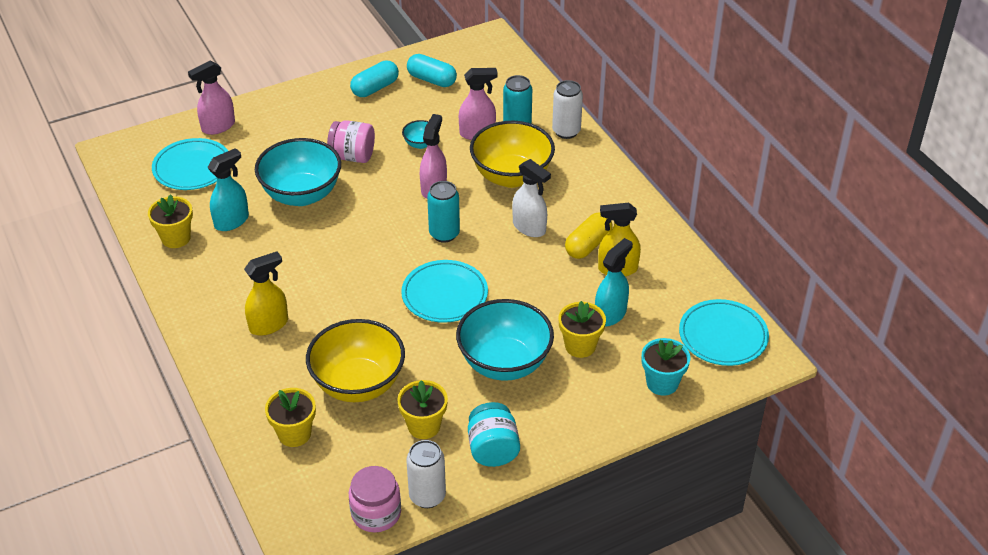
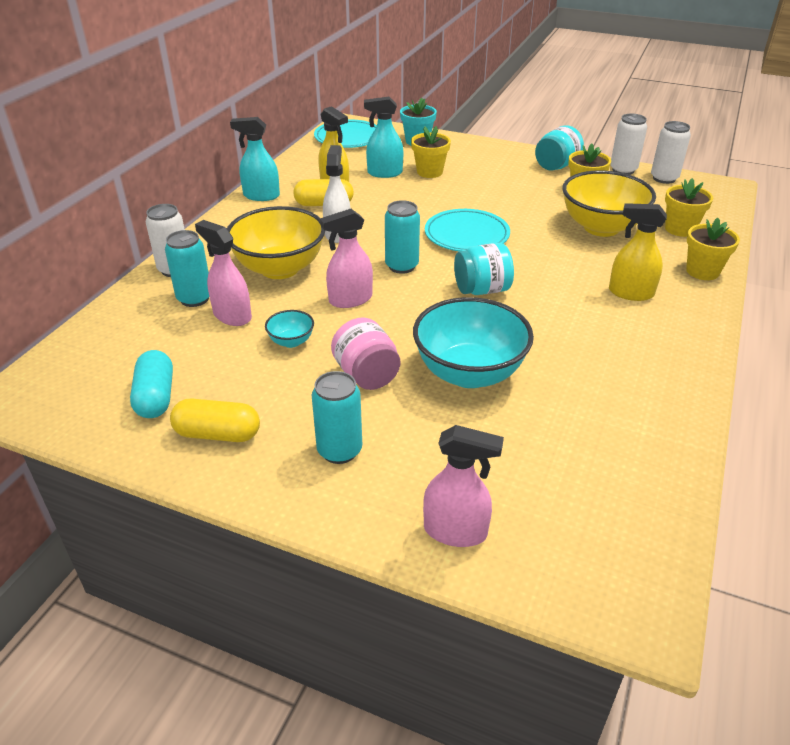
camera: 130 degrees left, 5 degrees down
(176, 238) = (653, 418): yellow flower pot -> yellow flower pot (702, 271)
(192, 168) = (552, 492): turquoise plate -> none
(232, 221) = (572, 395): turquoise spray bottle -> turquoise spray bottle (261, 196)
(311, 119) = (339, 450): none -> turquoise can
(368, 254) = (482, 290): none -> turquoise jar
(375, 88) = (218, 434): turquoise capsule -> yellow capsule
(376, 513) = (664, 178): pink jar -> white can
(504, 363) = (488, 188): turquoise bowl -> none

